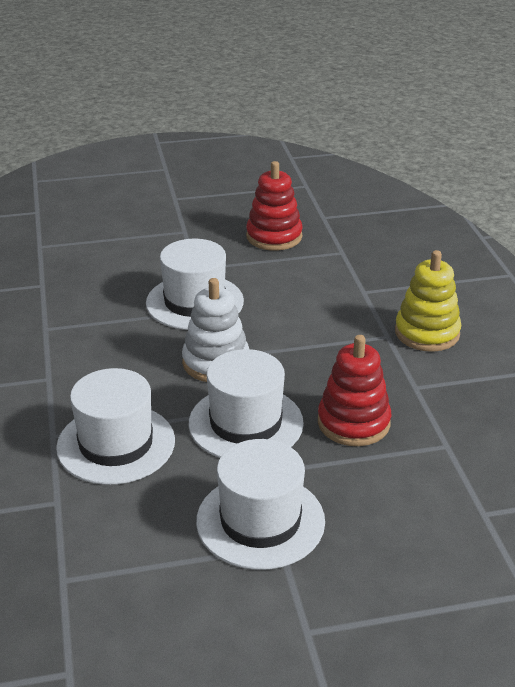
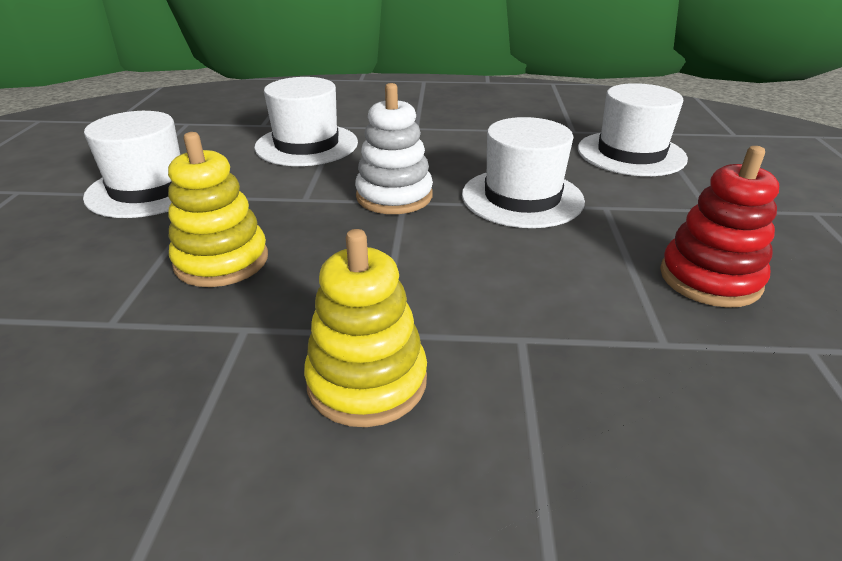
camera: 105 degrees right, 0 degrees up
(246, 423) = (281, 199): white hat -> white hat (631, 154)
(353, 423) = (221, 261): red stacking toy -> yellow stacking toy

